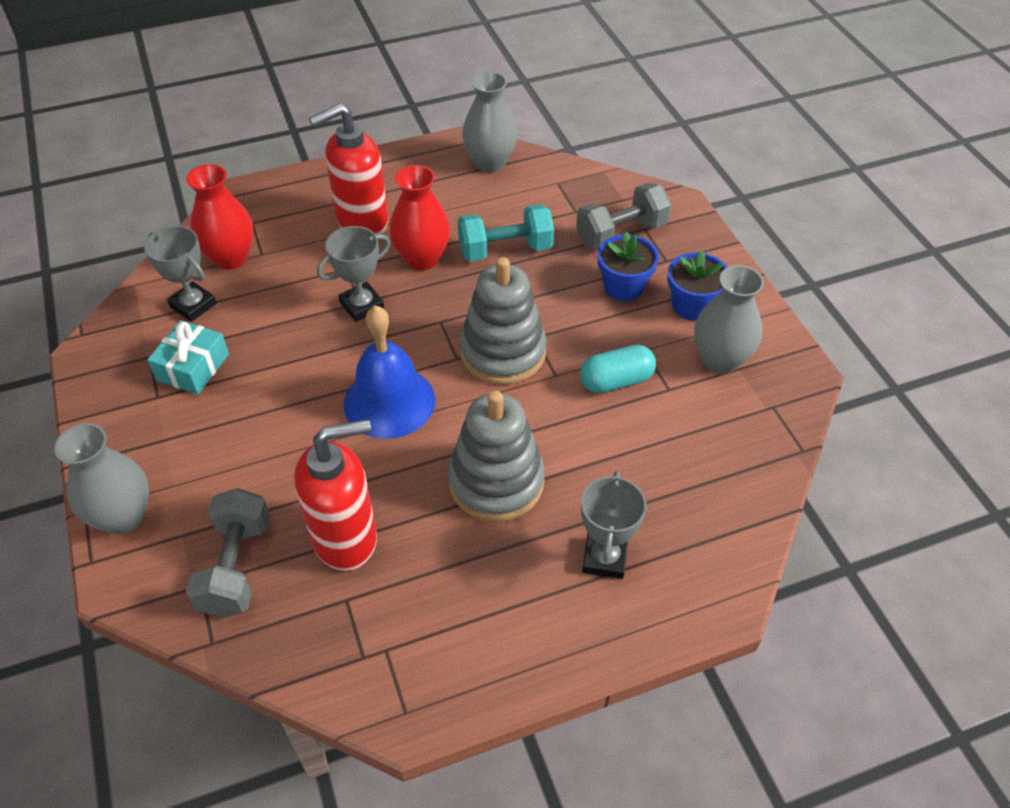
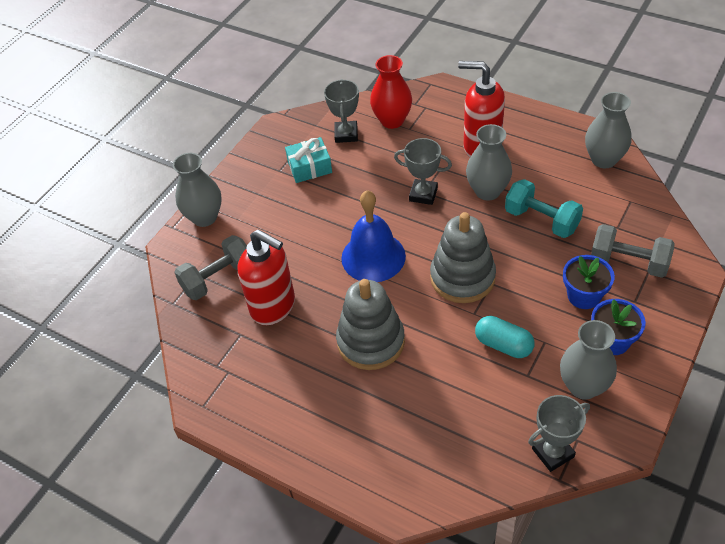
camera: 55 degrees right, 0 degrees up
(422, 259) = (487, 191): red vase -> grey vase
(604, 558) = (371, 427): grey trophy -> grey trophy (552, 452)

